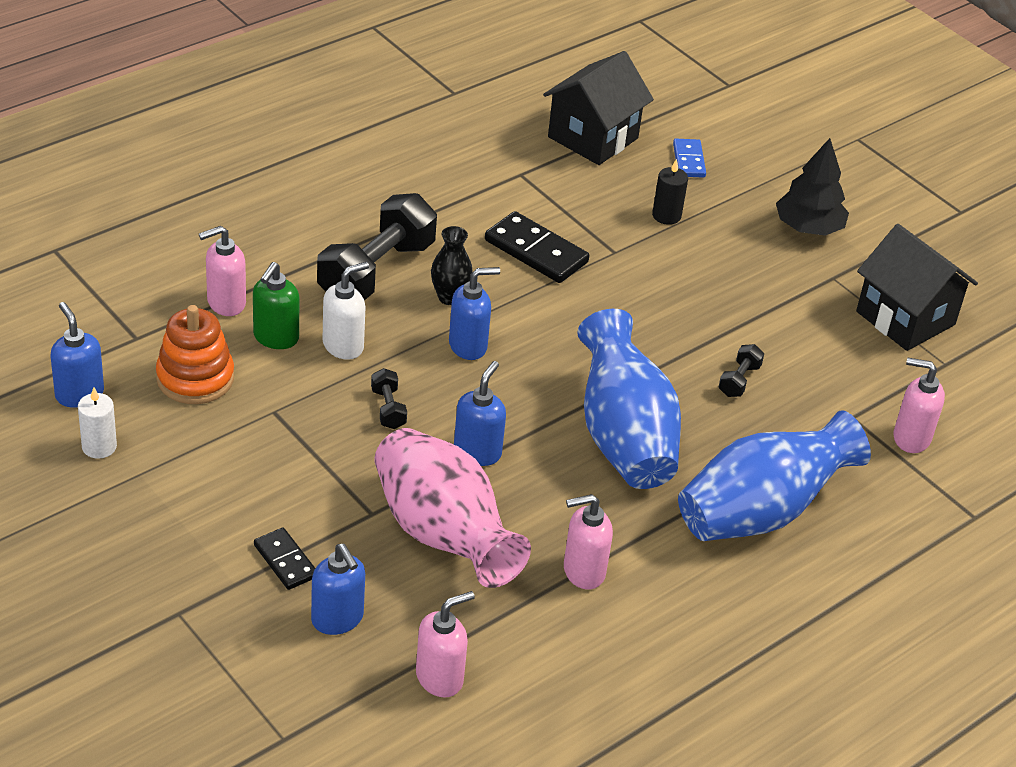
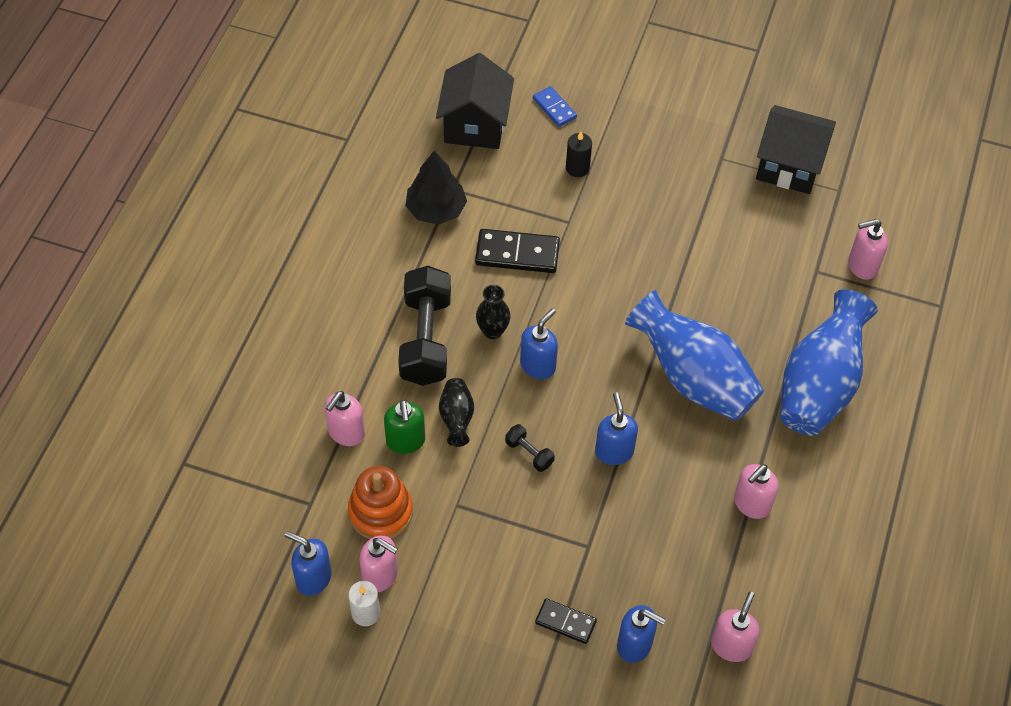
camera: 30 degrees left, 15 degrees up
(143, 426) = (380, 576): none -> pink soap dispenser
(343, 346) = (456, 418): white soap dispenser -> black vase
(443, 535) = (646, 534): pink vase -> none
(739, 380) = (728, 284): black dumbbell -> none
(808, 228) = (674, 123): black tree -> black tree (436, 209)

